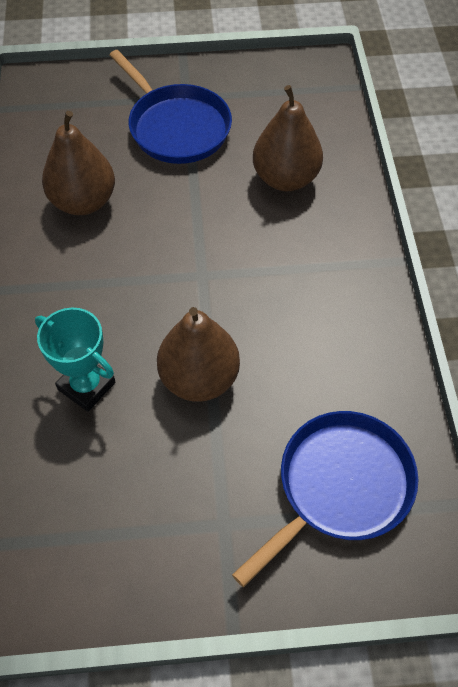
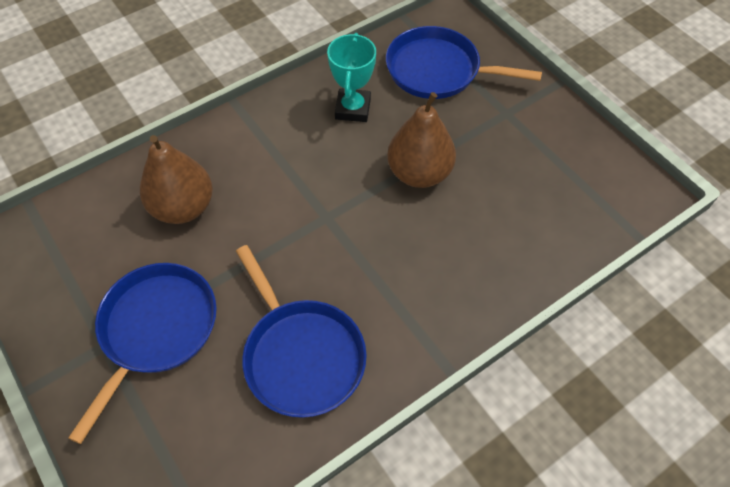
camera: 120 degrees left, 0 degrees up
(83, 201) = (302, 356): brown pear -> blue pan
(86, 386) = (478, 238): turquoise trophy -> turquoise trophy (353, 109)

